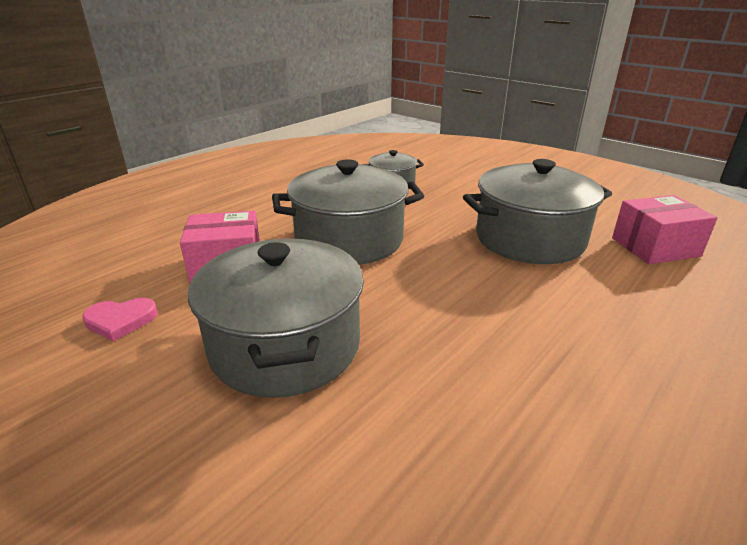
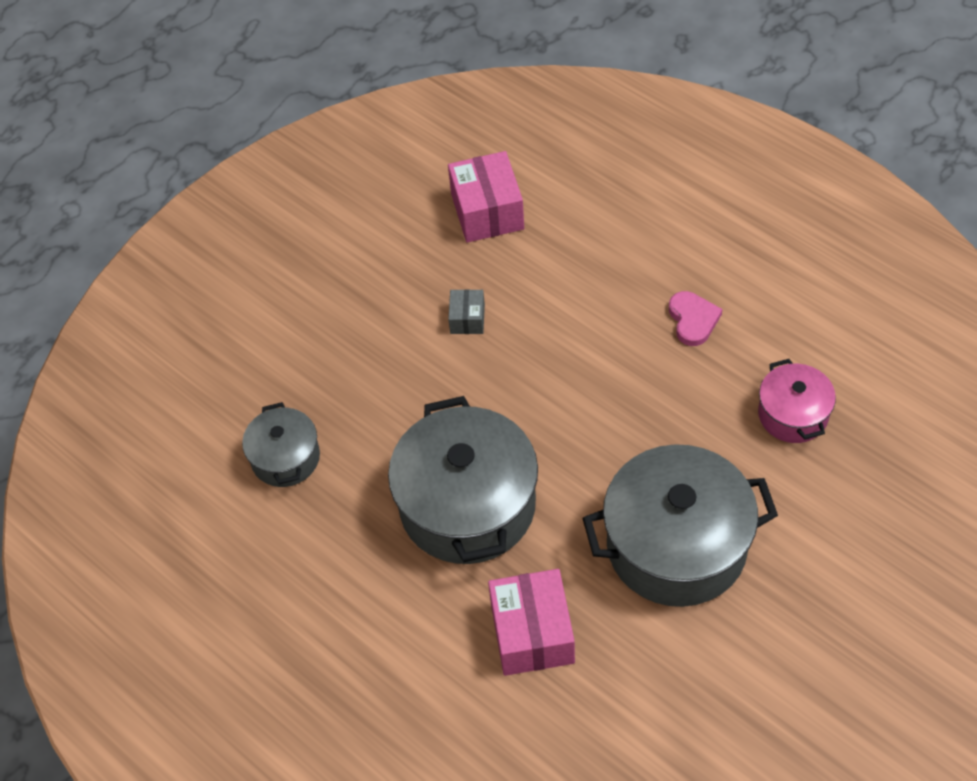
camera: 85 degrees left, 25 degrees up
(121, 321) = (647, 709): pink heart -> pink heart (693, 320)
(468, 467) = (793, 414): none -> pink pot
(529, 239) = (467, 319): grey pot -> grey box

